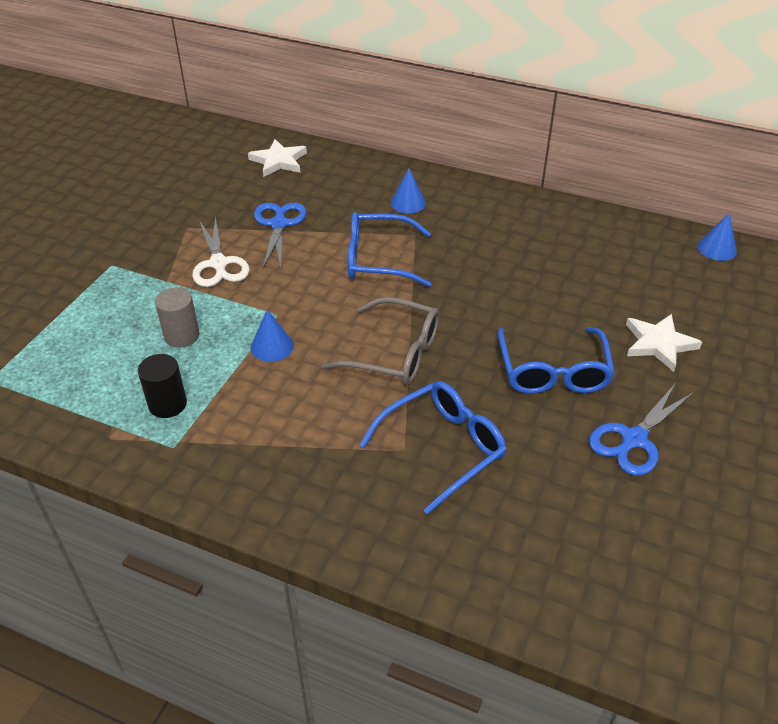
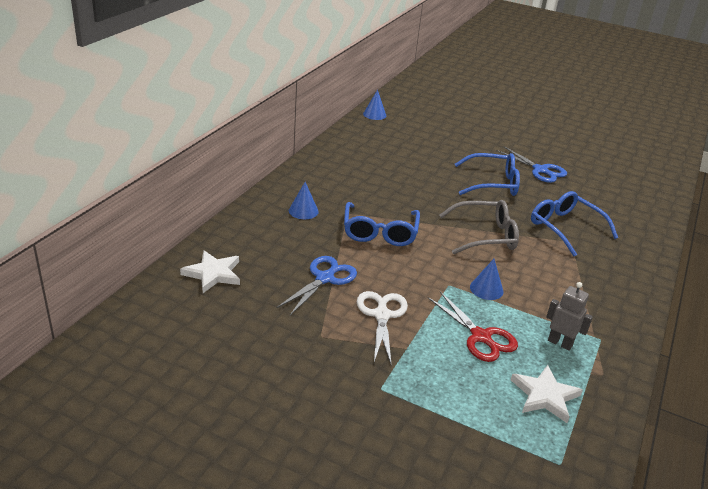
camera: 90 degrees left, 10 degrees down
(167, 404) = (560, 343): black cylinder -> grey robot
(182, 336) = (480, 337): grey cylinder -> red scissors
(218, 264) = (382, 315): white scissors -> white scissors turned 75 degrees counterclockwise
(279, 224) = (324, 278): blue scissors -> blue scissors turned 120 degrees clockwise
(395, 353) = (485, 235): grey glasses -> grey glasses turned 60 degrees clockwise
(658, 344) = (463, 148): white star -> white star (544, 396)

